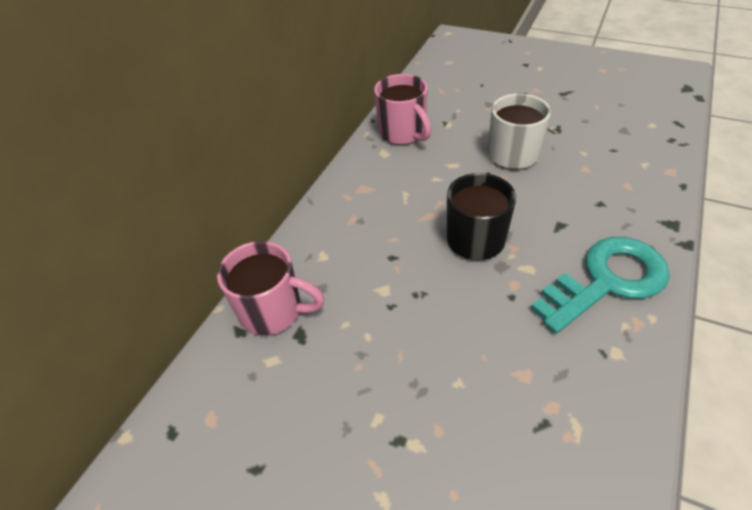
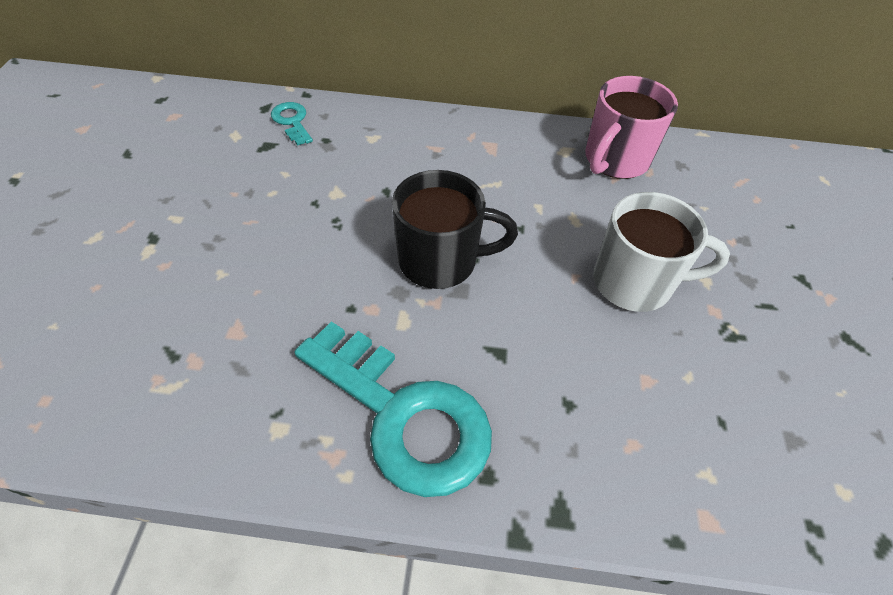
camera: 65 degrees right, 5 degrees up
(273, 311) = (292, 121): pink mug -> turquoise key

